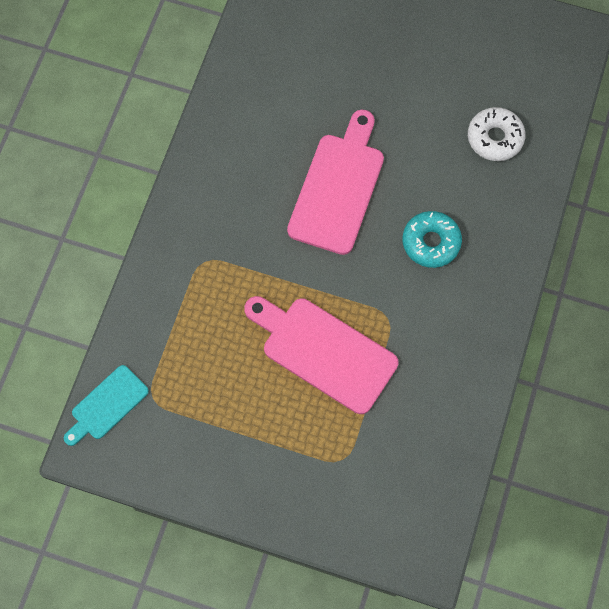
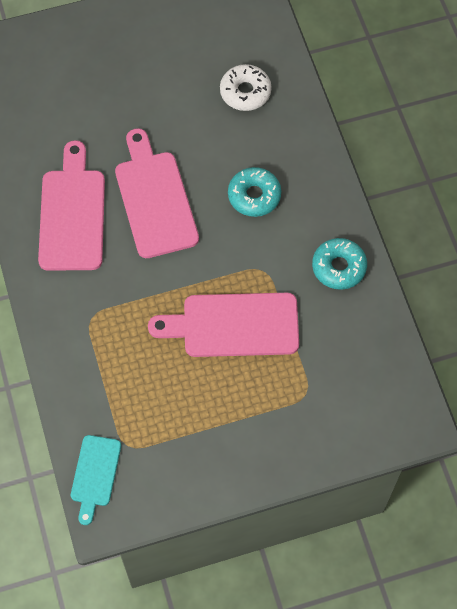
camera: 35 degrees left, 5 degrees down
(256, 155) = (72, 214): none -> pink cutting board
(460, 361) = (339, 267): none -> turquoise donut

